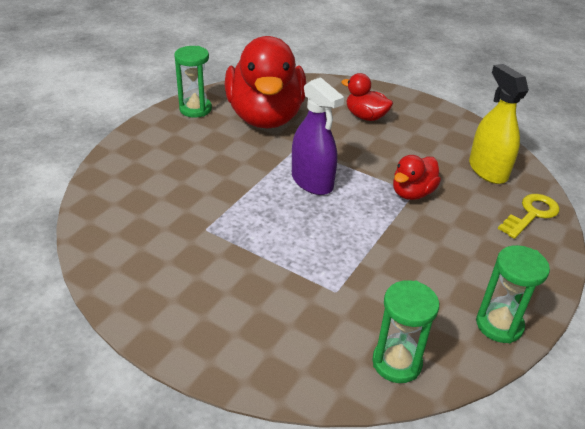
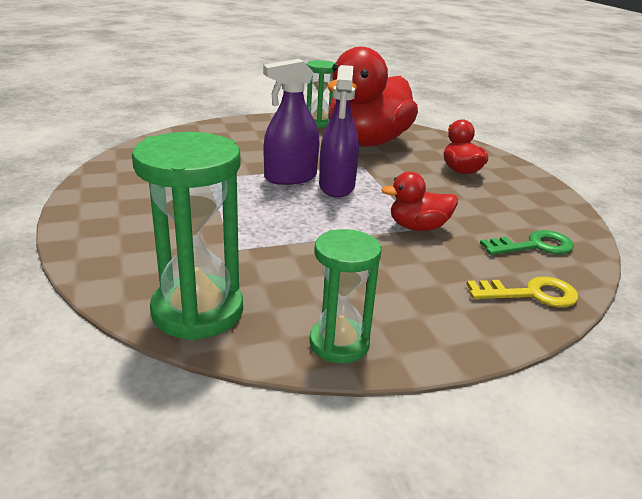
camera: 40 degrees right, 10 degrees down
(268, 191) = (290, 177): none -> purple spray bottle
(396, 362) = (197, 311): green hourglass -> green hourglass, size x1.58
(488, 170) = (534, 246): yellow spray bottle -> green key

